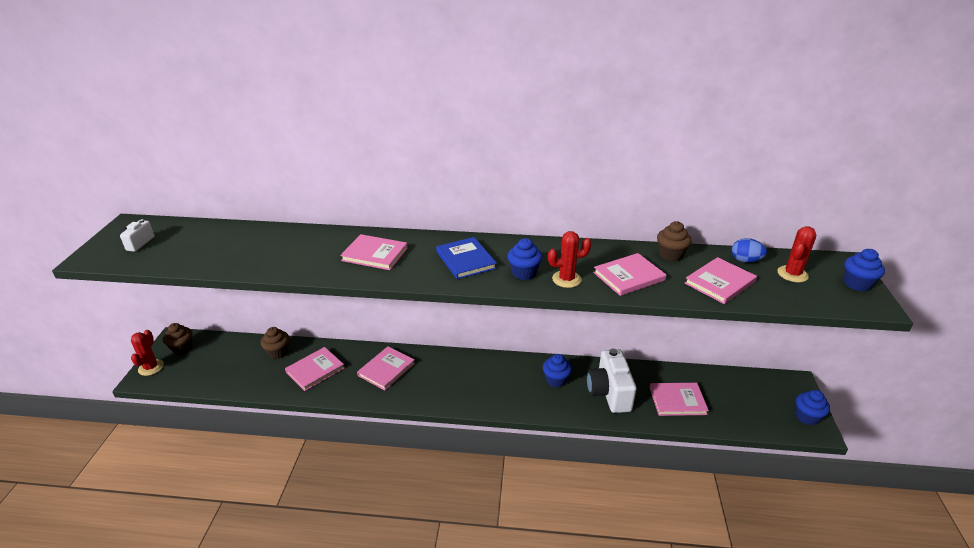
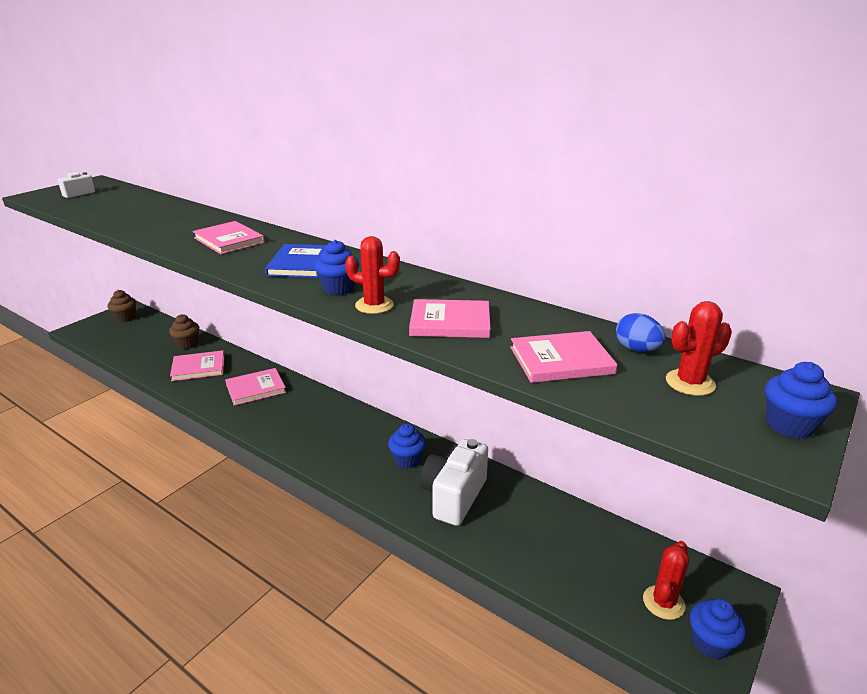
camera: 30 degrees right, 5 degrees down
(151, 367) = (90, 324): red cactus -> red cactus (663, 602)
(670, 255) = (537, 317): brown cupcake -> none
(677, 401) = (532, 540): pink book -> none

